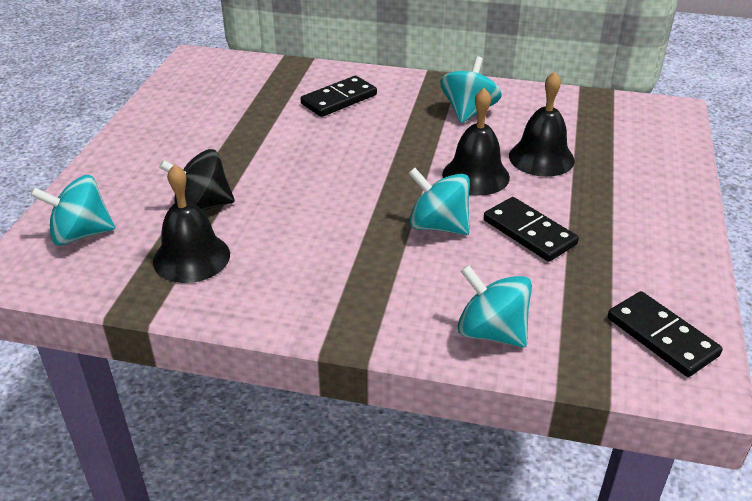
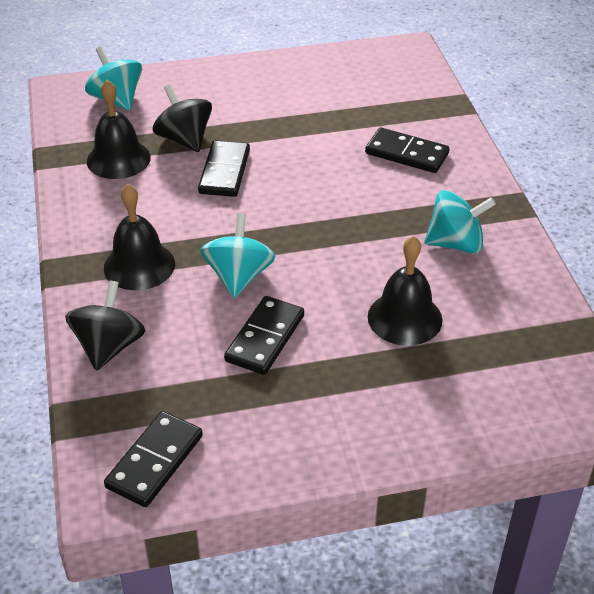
camera: 65 degrees right, 5 degrees up
(278, 195) = (225, 172): none -> black domino
(475, 175) = (337, 279): black bell -> black bell (139, 265)
(491, 332) = (109, 347): turquoise spinning top -> black spinning top

